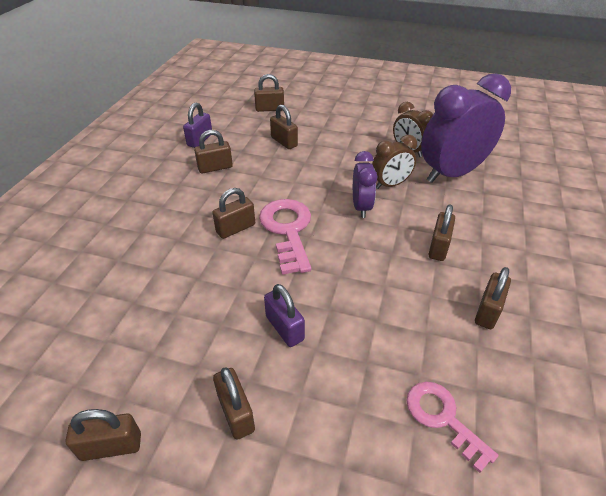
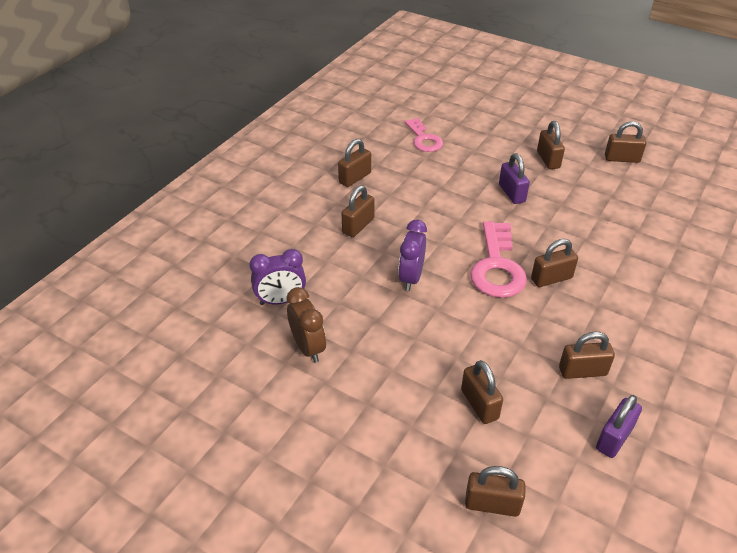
camera: 165 degrees left, 0 degrees up
(390, 184) = (363, 299): brown clock -> none
(452, 173) = (281, 300): purple clock -> purple clock, size x0.53

